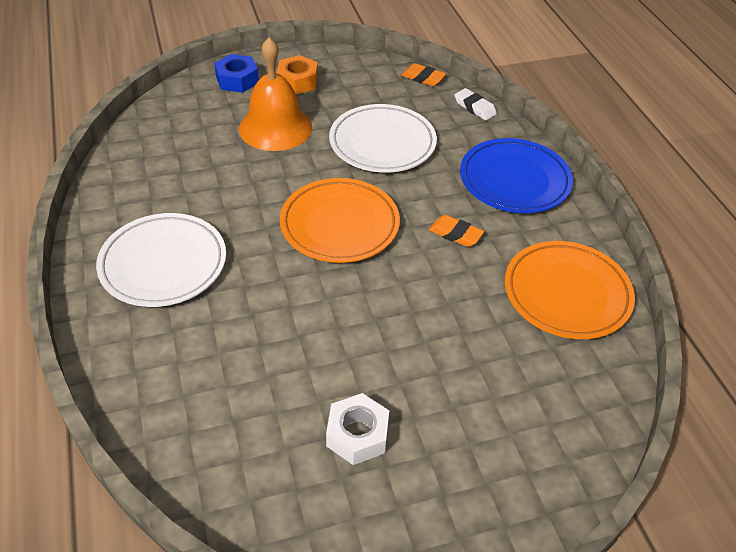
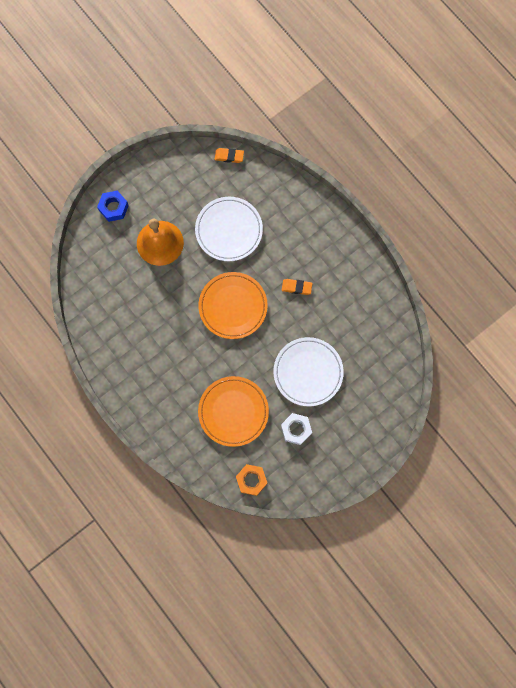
camera: 20 degrees left, 30 degrees up
(163, 264) = (155, 372): white plate -> white plate (308, 372)
(297, 81) = (152, 193): orange nut -> orange nut (251, 480)
(474, 107) = (271, 173): white eraser -> none
(514, 180) = (315, 231): blue plate -> none
(566, 294) = (366, 306): orange plate -> orange plate (233, 412)

